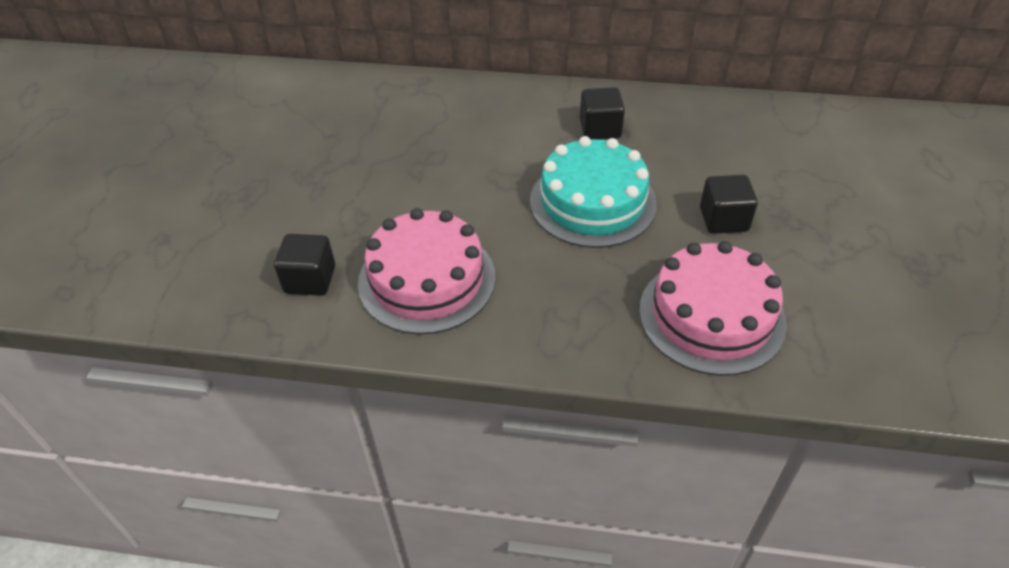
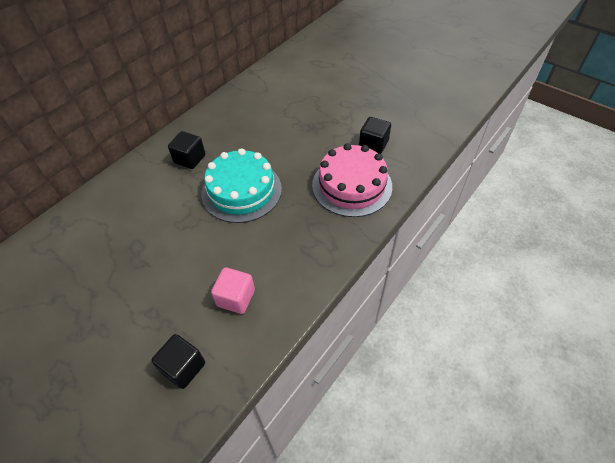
camera: 60 degrees left, 5 degrees up
(427, 279) = (236, 298): pink cake -> pink cube
(723, 219) = (297, 148): black cube -> black cube (373, 144)

